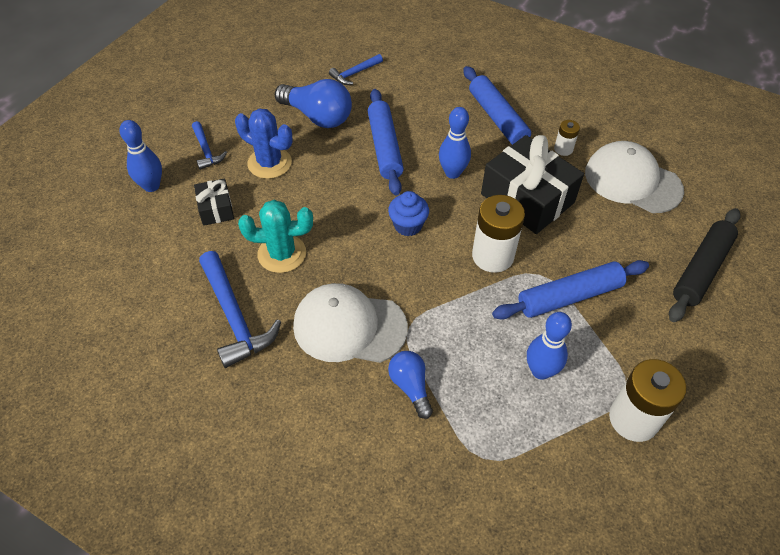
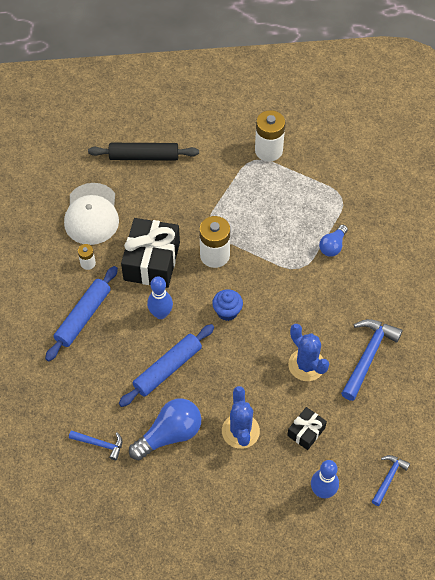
camera: 125 degrees left, 5 degrees up
(206, 150) = (263, 484): blue hammer -> blue hammer (388, 478)
(282, 254) = (306, 365): turquoise cactus -> blue cactus
(317, 116) = (169, 435): blue light bulb -> blue light bulb turned 60 degrees clockwise
(349, 326) = (323, 295): white cap -> none
(540, 371) = (274, 197): blue bowling pin -> none
(569, 296) = (214, 206): blue rolling pin -> none

